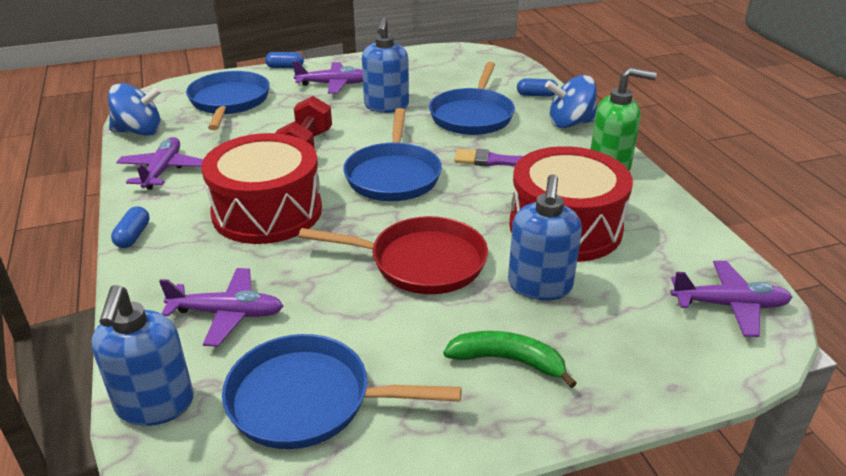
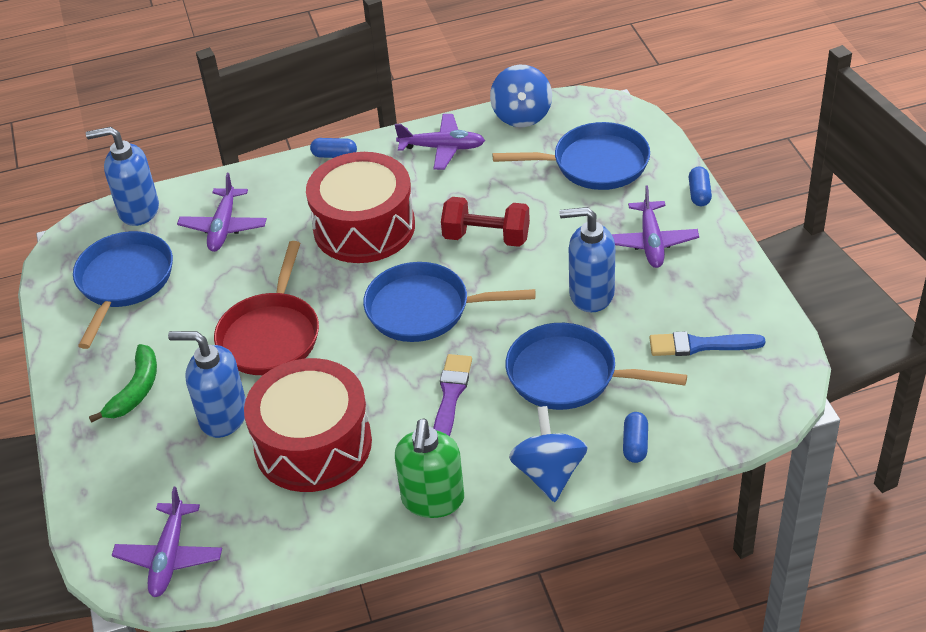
camera: 95 degrees right, 10 degrees up
(442, 73) = (700, 345): none -> blue brush

